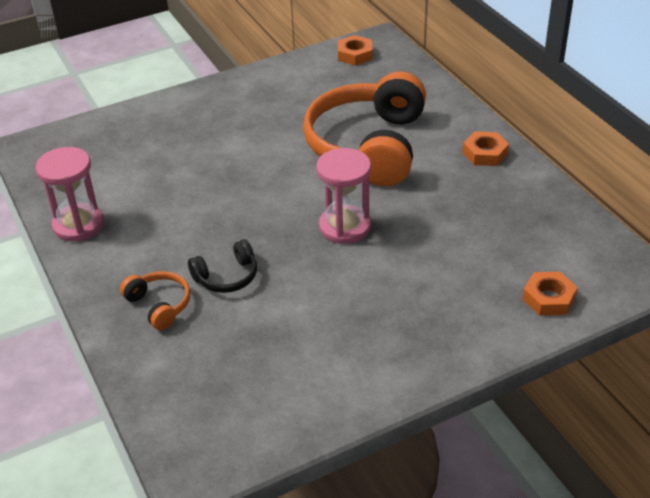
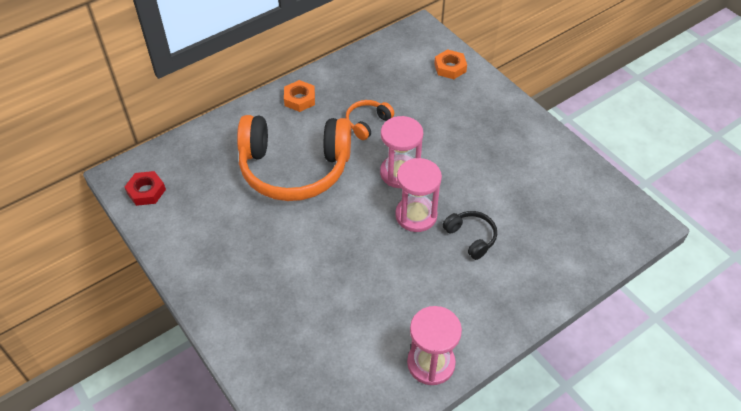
camera: 100 degrees left, 10 degrees up
(159, 305) = (512, 275): orange headphones -> orange headphones (367, 123)
(274, 234) = (416, 215): none -> pink hourglass
(355, 55) = (146, 191): orange nut -> red nut

